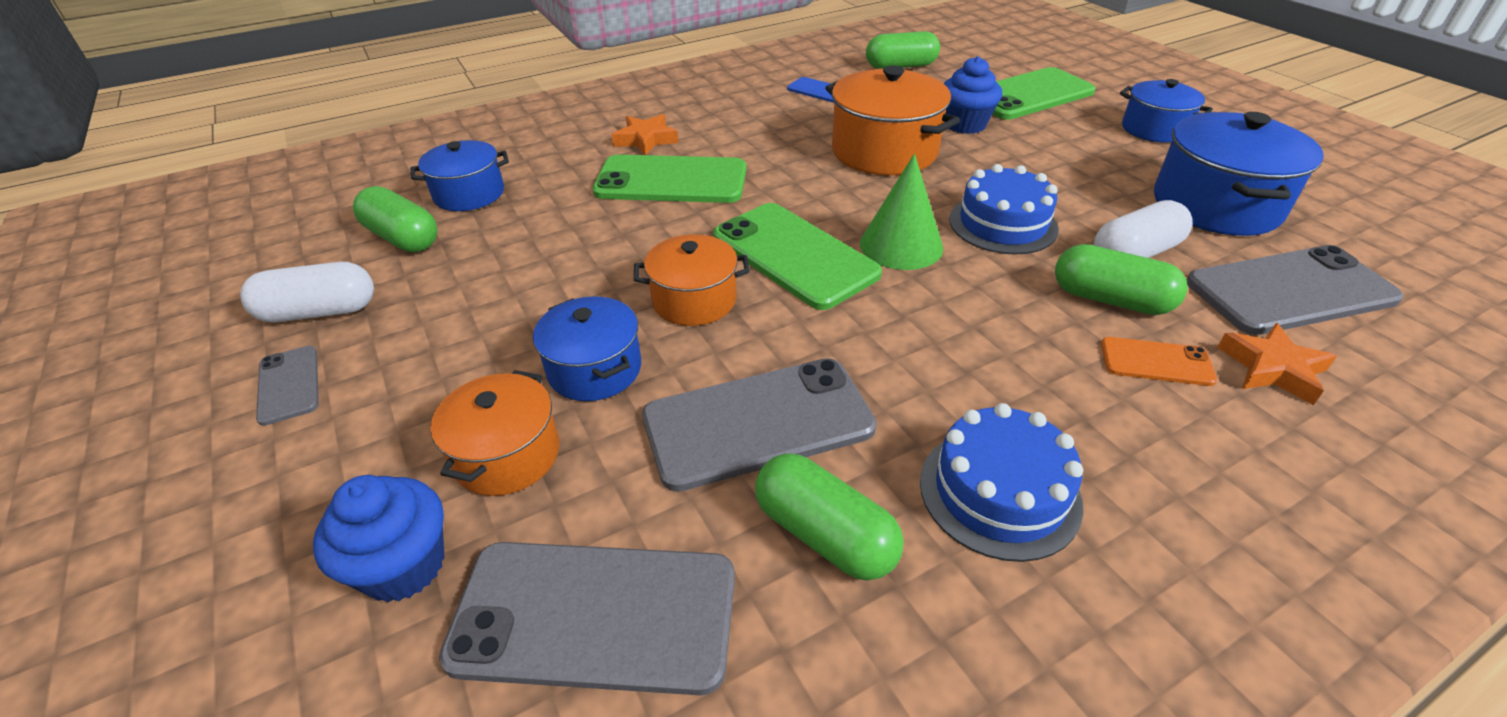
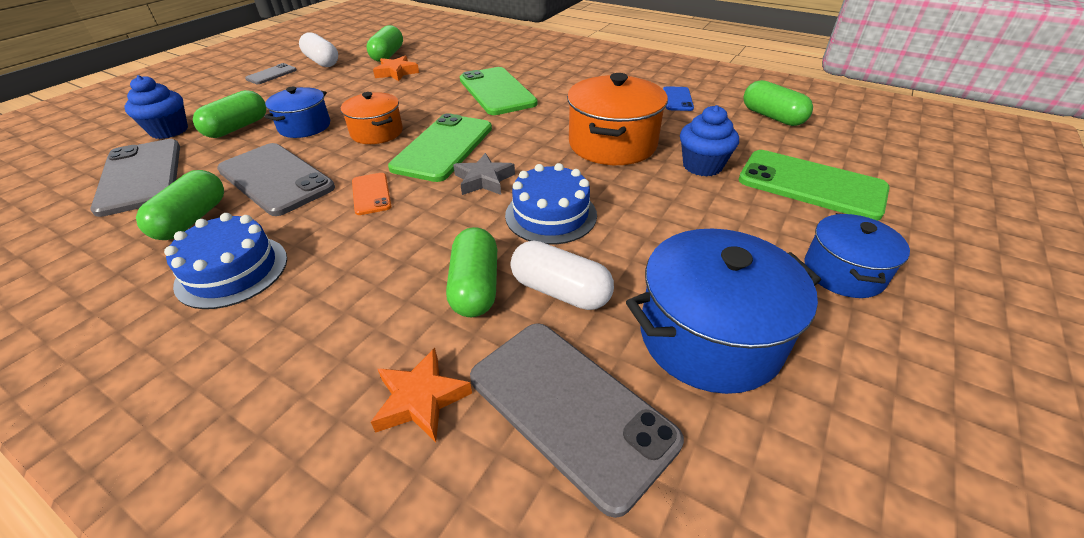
camera: 60 degrees right, 0 degrees up
(469, 194) = (437, 54): blue pot -> none
(507, 455) = (237, 128): orange pot -> green capsule
(646, 140) = (537, 71): orange star -> orange star (396, 72)
(901, 245) = (484, 180): green cone -> grey star
(1156, 362) = (398, 323): orange phone -> orange phone (371, 194)

